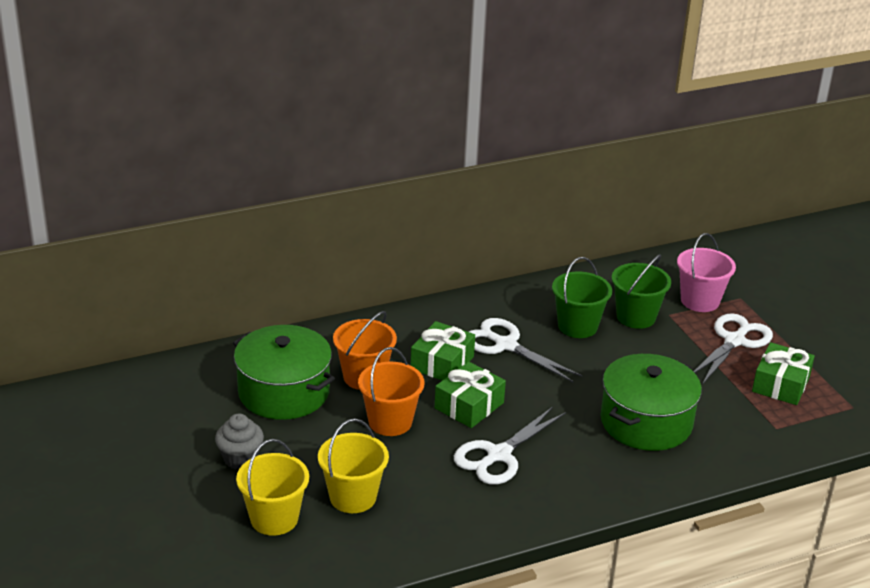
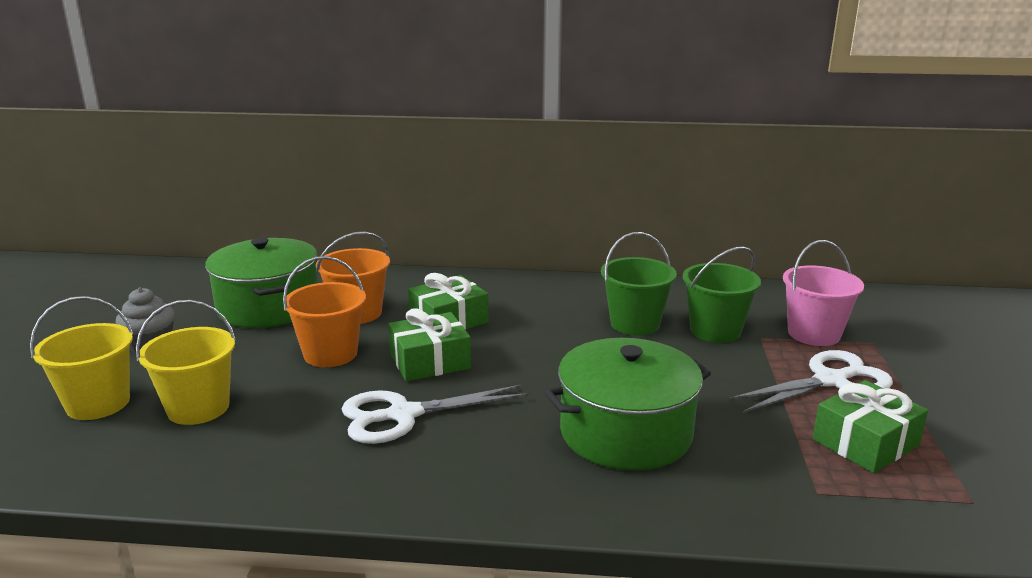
camera: 30 degrees right, 10 degrees down
(505, 345) = (534, 321): white scissors -> none

